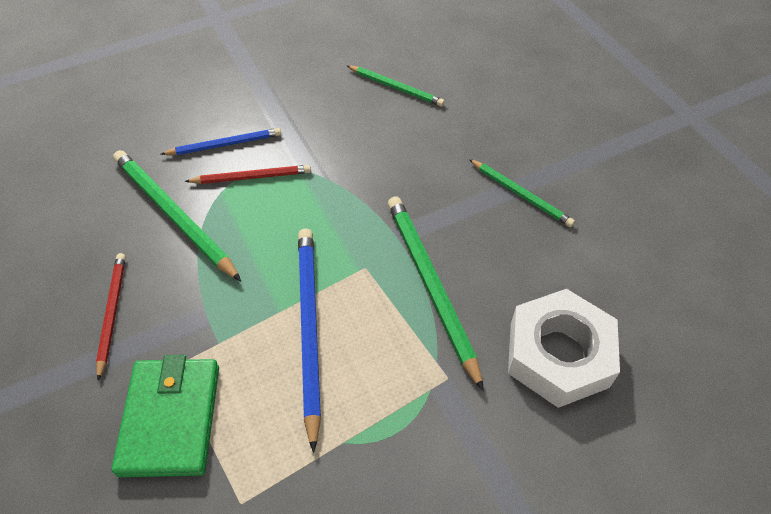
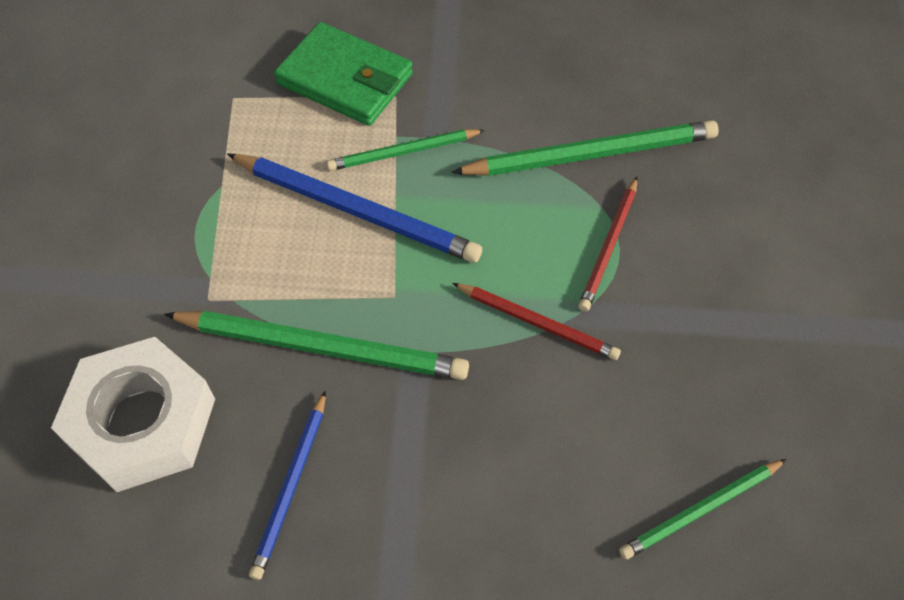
camera: 120 degrees right, 5 degrees up
(112, 313) = (490, 72): red pencil -> red pencil (537, 323)
(225, 144) = (685, 241): blue pencil -> blue pencil (291, 486)
(521, 194) = (379, 548): green pencil -> green pencil (403, 152)

